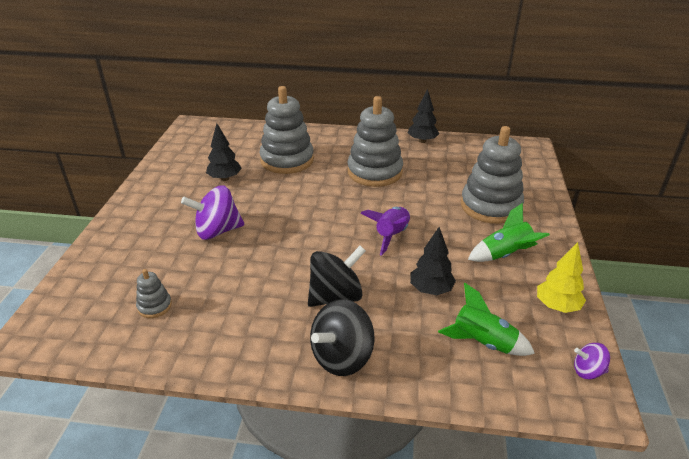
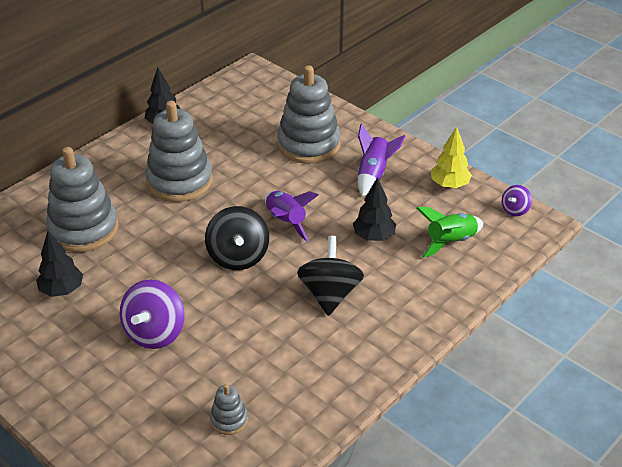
camera: 55 degrees left, 5 degrees up
(342, 357) = (400, 323): black spinning top -> black spinning top (238, 257)
(505, 254) = (373, 174): green rocket -> purple rocket

